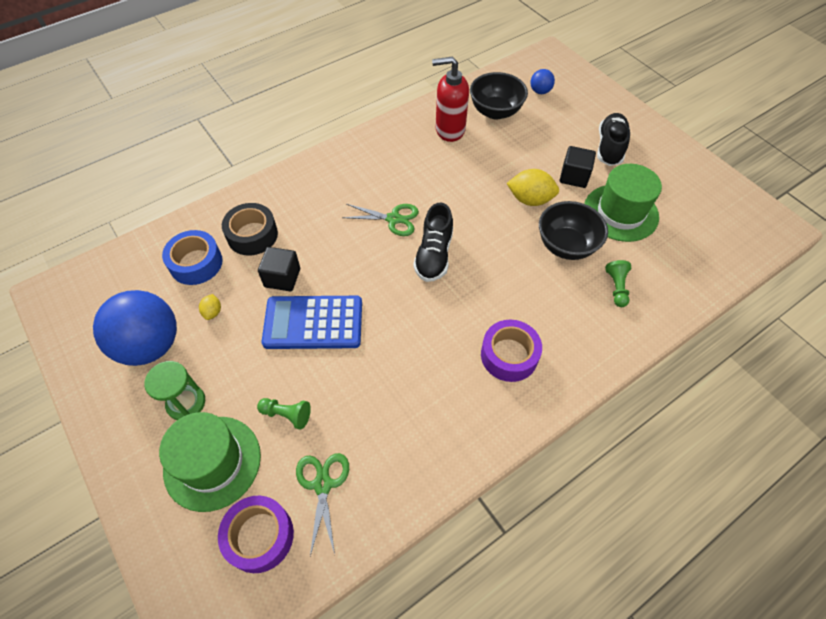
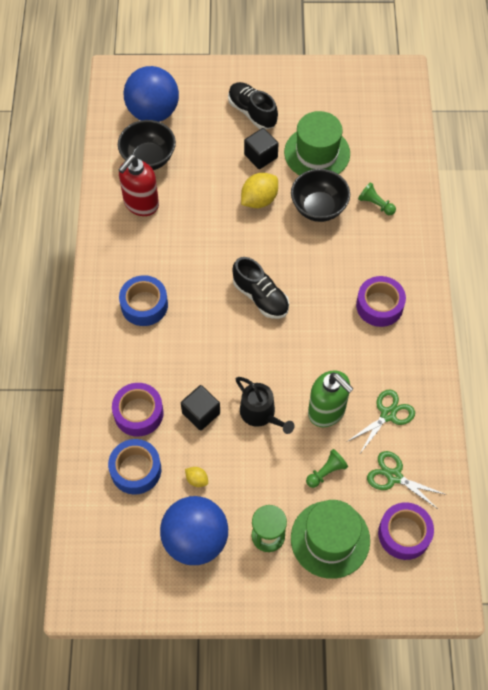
camera: 55 degrees left, 5 degrees up
(252, 235) = (138, 413): black tape -> purple tape
(313, 323) = (260, 414): blue calculator -> black watering can
(355, 377) = (327, 411): none -> green soap dispenser
(358, 183) = (144, 305): none -> blue tape
(393, 219) = (204, 302): green scissors -> green scissors (388, 415)
(540, 91) = (153, 112): blue ball -> blue ball, size x2.27

